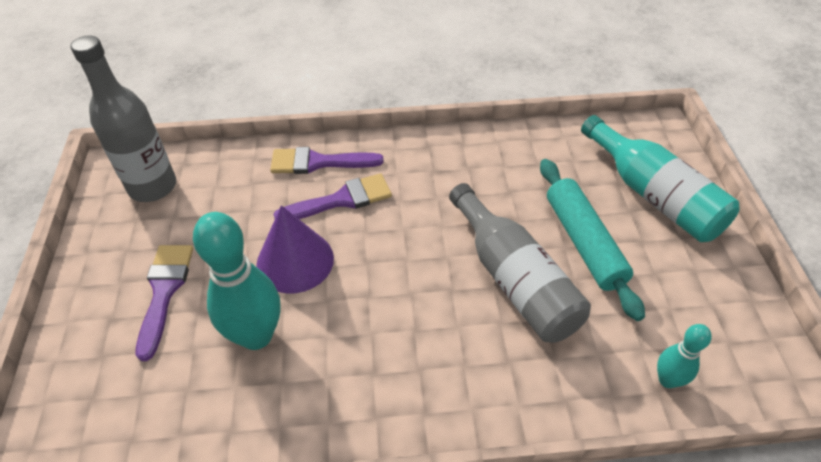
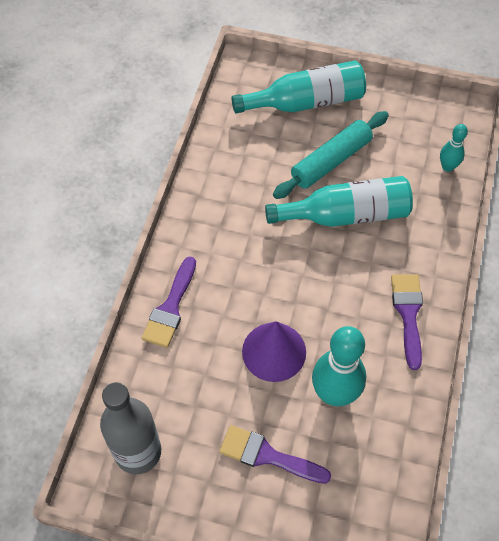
camera: 70 degrees left, 10 degrees up
(341, 200) = (223, 302): purple brush -> purple brush (408, 314)
(514, 279) = (346, 215): grey bottle -> turquoise bottle
(584, 242) = (331, 161): turquoise rolling pin -> turquoise rolling pin turned 45 degrees counterclockwise

